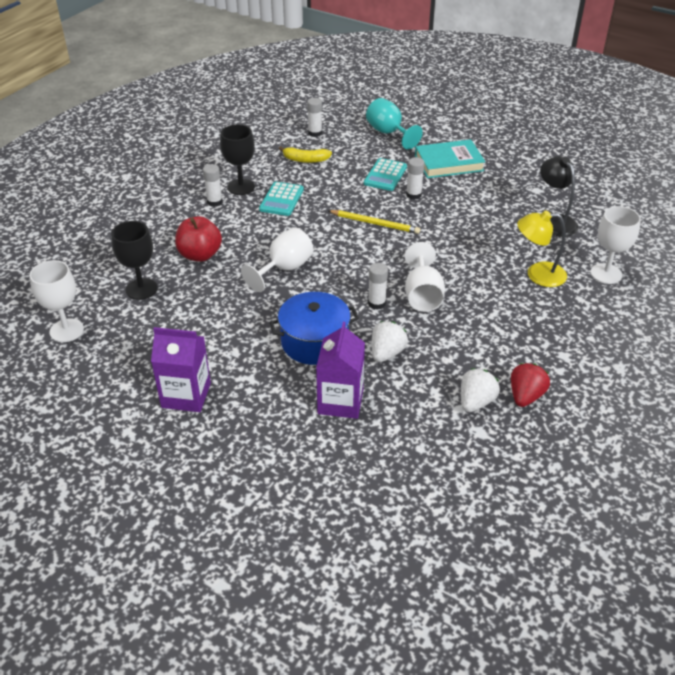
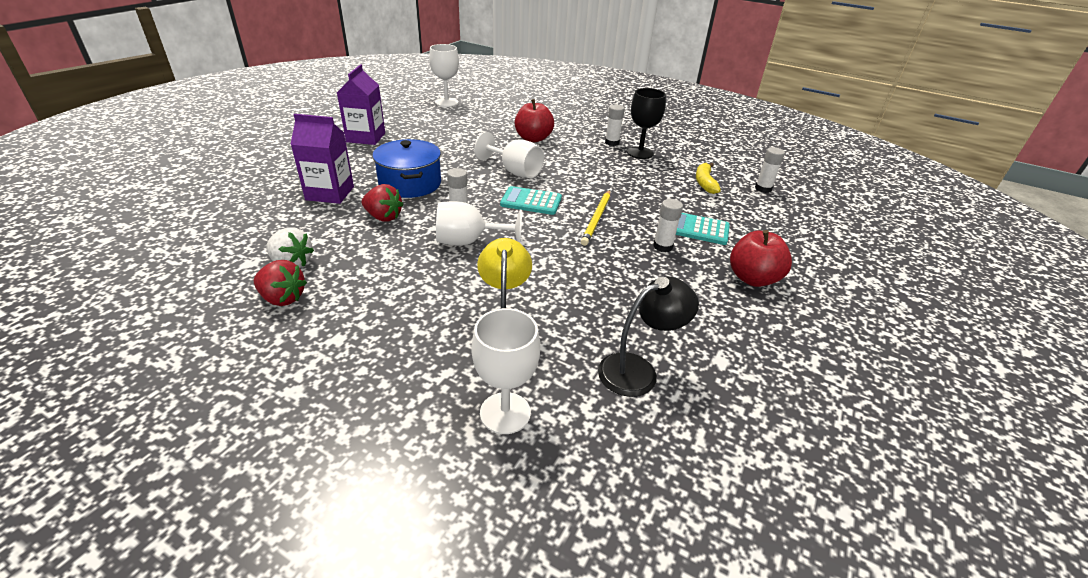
camera: 85 degrees right, 5 degrees down
(141, 289) = (489, 121): black goblet -> none
(281, 199) = (626, 171): turquoise calculator -> turquoise calculator (531, 201)
(387, 353) = (383, 217): white strawberry -> red strawberry
(388, 133) = (798, 235): turquoise goblet -> none
(449, 163) = (753, 278): turquoise book -> red apple

